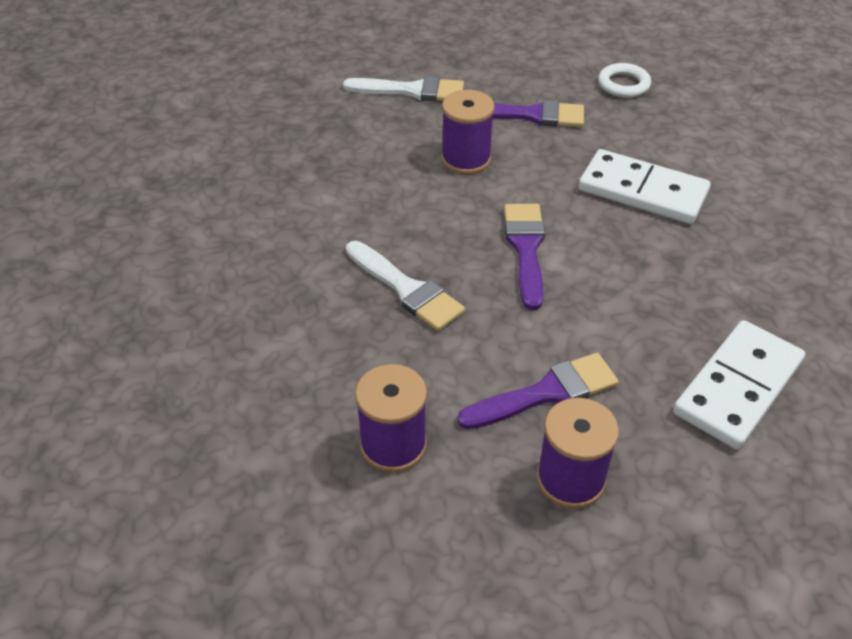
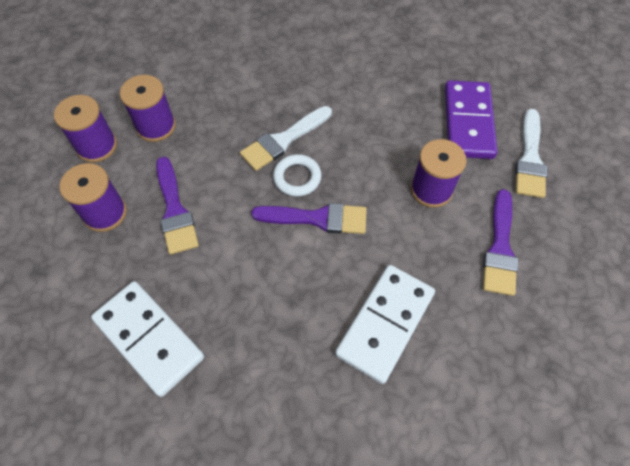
camera: 95 degrees right, 15 degrees up
(362, 130) = (468, 122): none -> purple domino
(443, 523) = (97, 146): none -> purple spool
(623, 84) = (565, 346): white ring -> white ring (297, 178)

